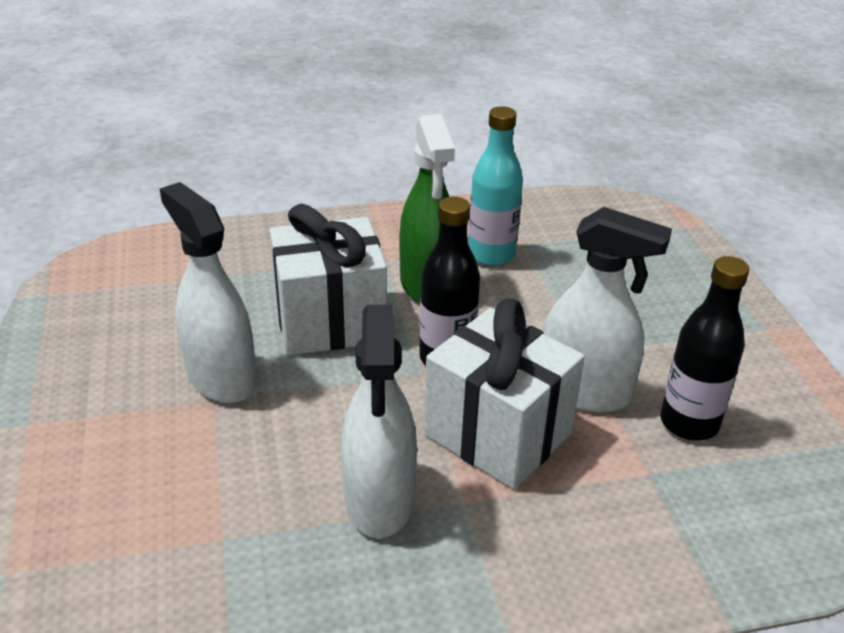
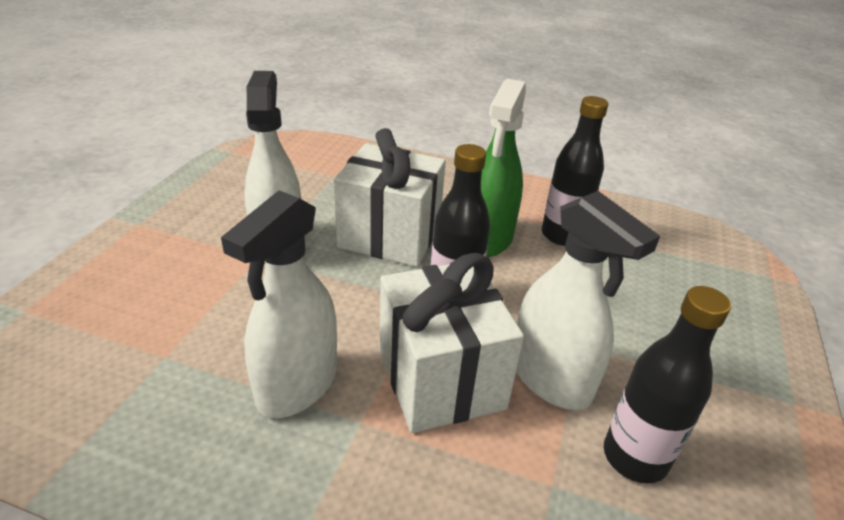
camera: 30 degrees right, 0 degrees up
(491, 255) = (562, 235): turquoise bottle -> black bottle

